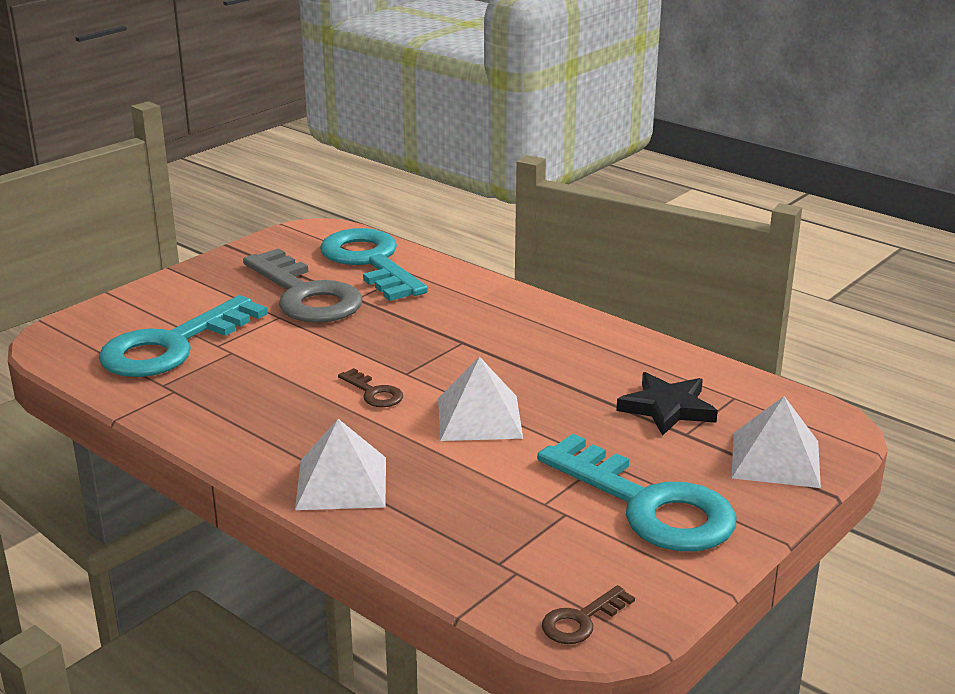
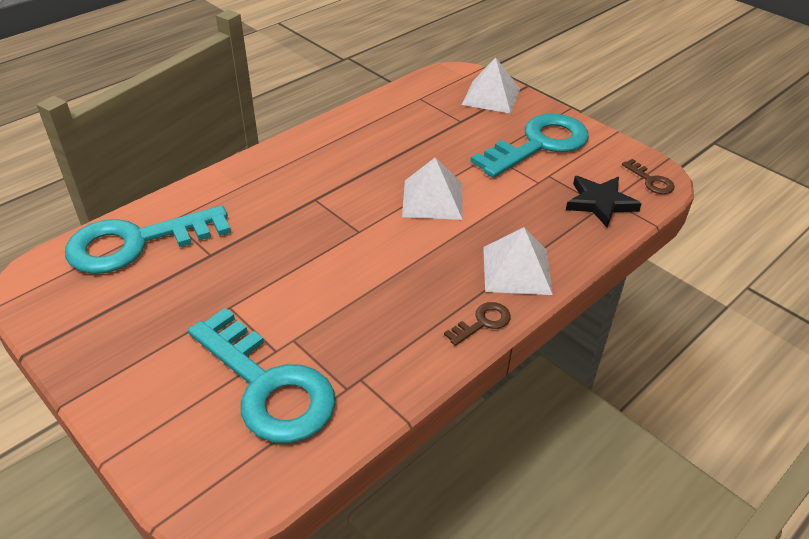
camera: 85 degrees left, 15 degrees up
(306, 295) = (191, 287): grey key -> none
(374, 393) = (388, 249): brown key -> brown key (482, 322)
(667, 408) = (430, 122): black star -> black star (600, 203)

